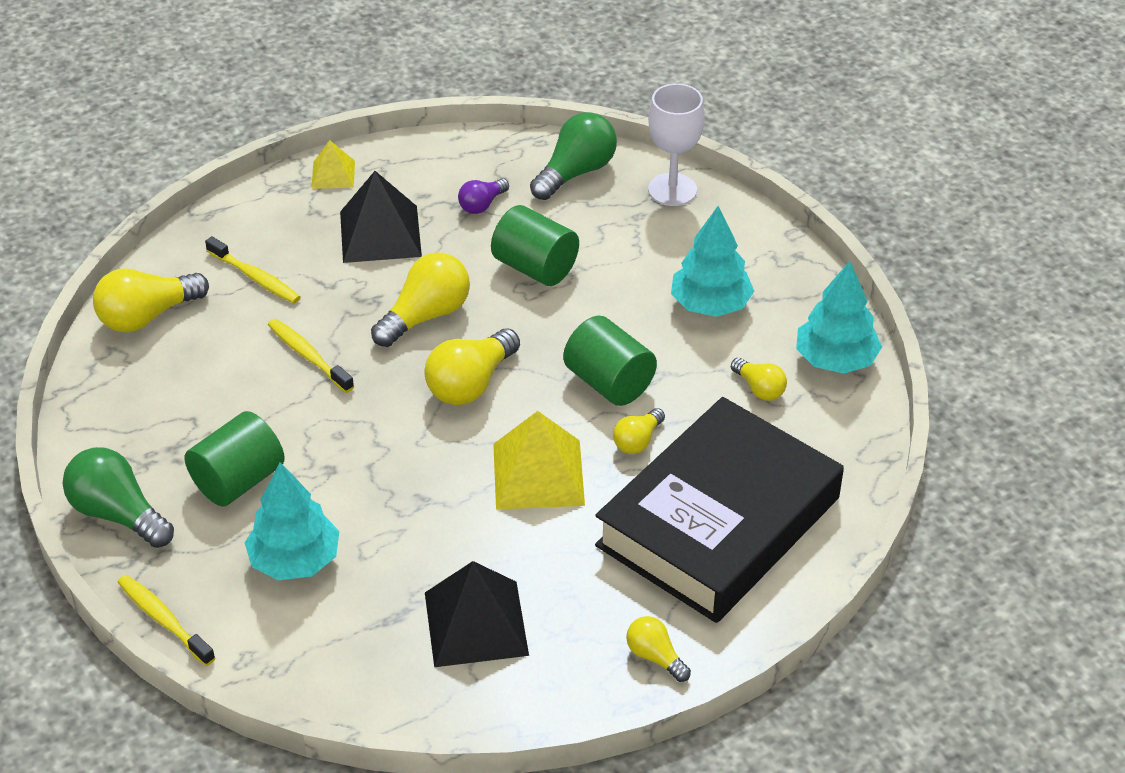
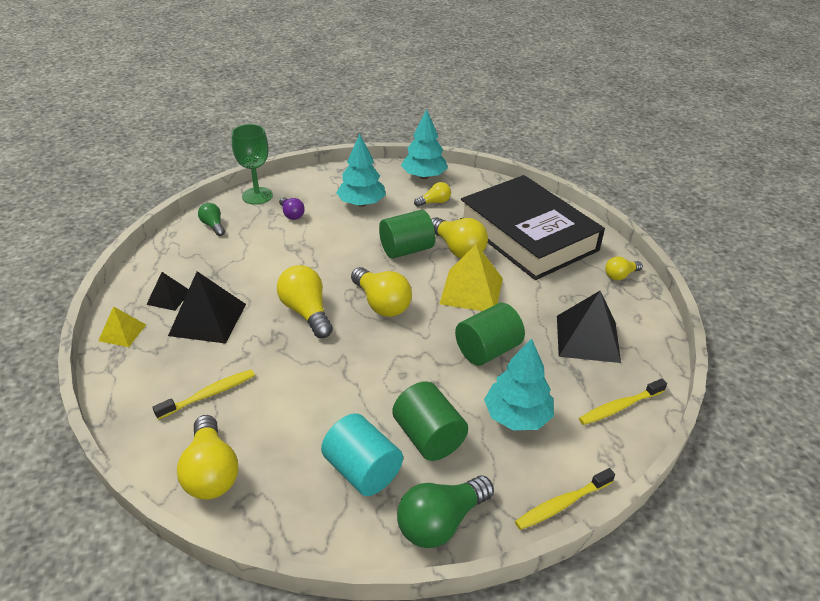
camera: 75 degrees left, 5 degrees down
(175, 433) = (362, 470): none -> turquoise cylinder
(308, 356) = (314, 377): yellow toothbrush -> yellow toothbrush (619, 407)
(409, 187) = (169, 297): none -> black pyramid
(482, 205) = (214, 268): purple light bulb -> purple light bulb (291, 214)
(535, 267) = (290, 258): green cylinder -> green cylinder (487, 350)
(576, 172) = (213, 225): green light bulb -> green light bulb, size x0.56
(637, 441) = (458, 249): yellow light bulb -> yellow light bulb, size x1.77
(672, 190) = (257, 196): white goblet -> green goblet

